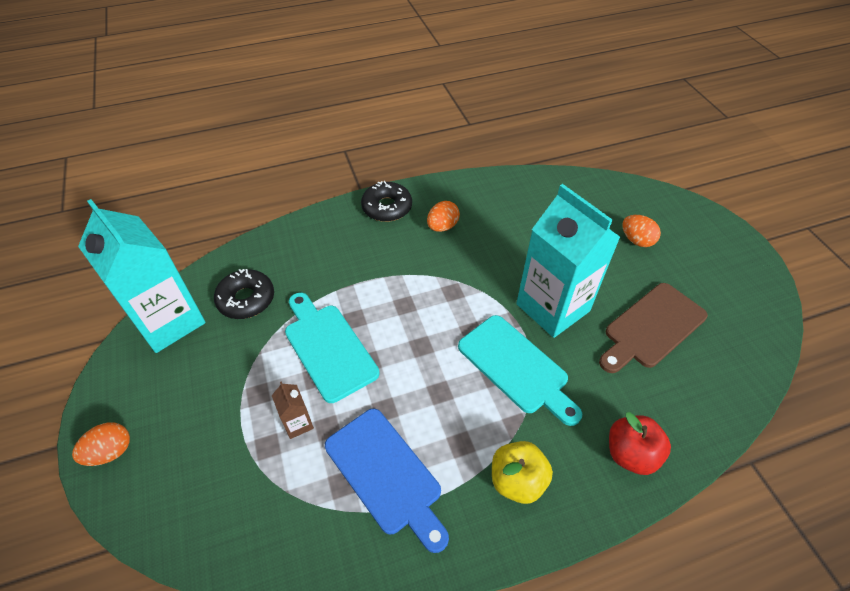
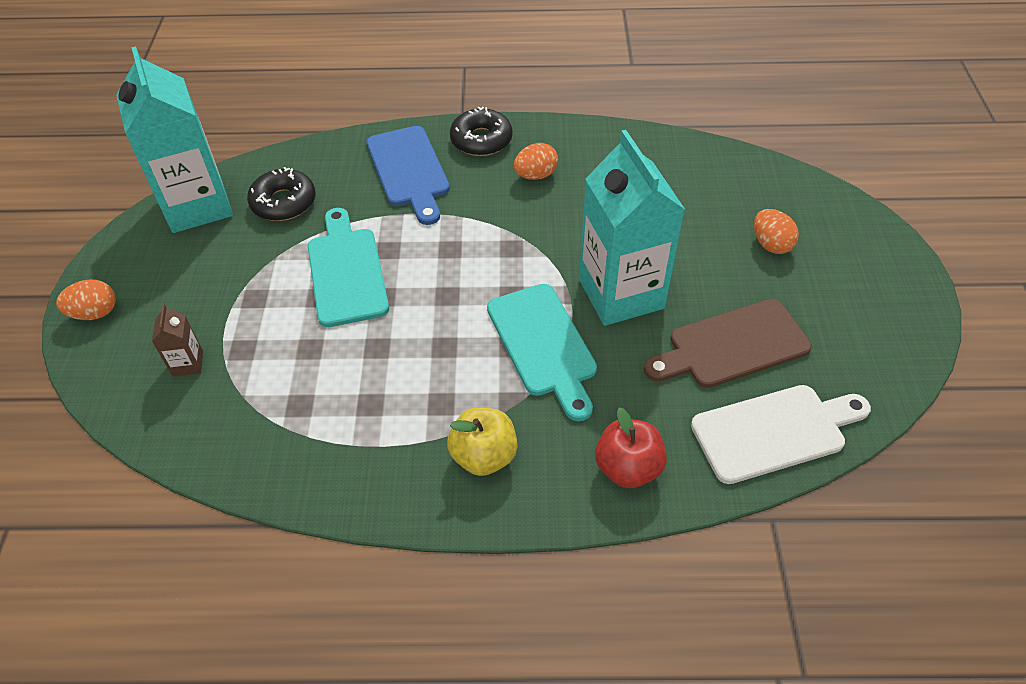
camera: 20 degrees right, 0 degrees up
(298, 423) = (282, 337): brown carton -> brown carton (188, 363)
(386, 474) = (349, 409): blue cutting board -> blue cutting board (409, 170)
(716, 388) = (774, 431): none -> white cutting board

